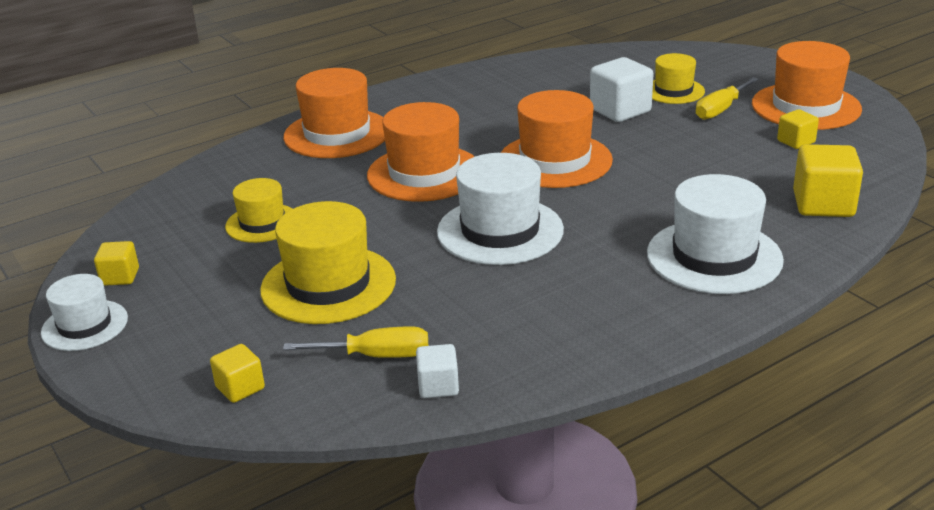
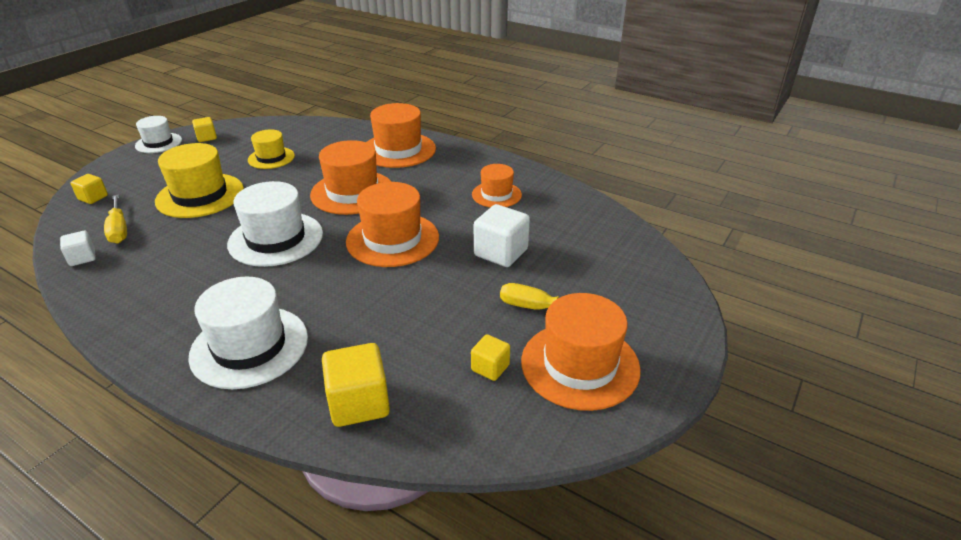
camera: 65 degrees right, 5 degrees up
(504, 95) = (496, 195): none -> orange hat
(673, 91) = (561, 274): yellow hat -> none

